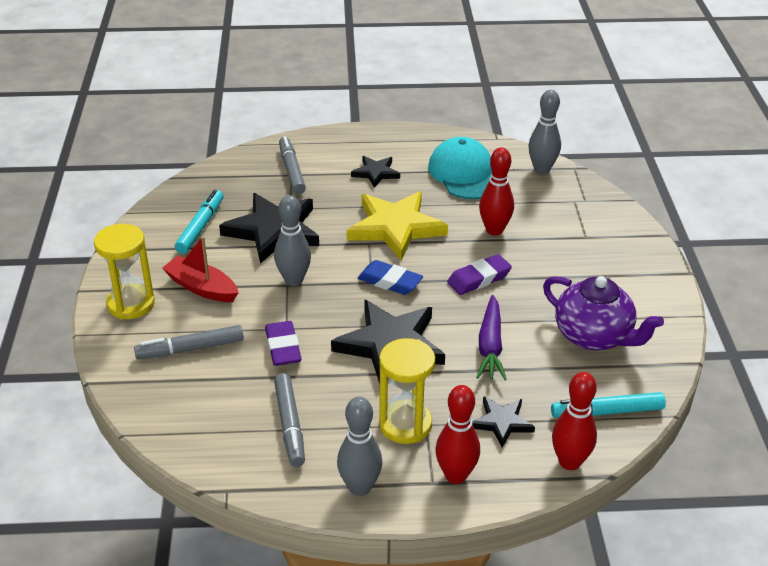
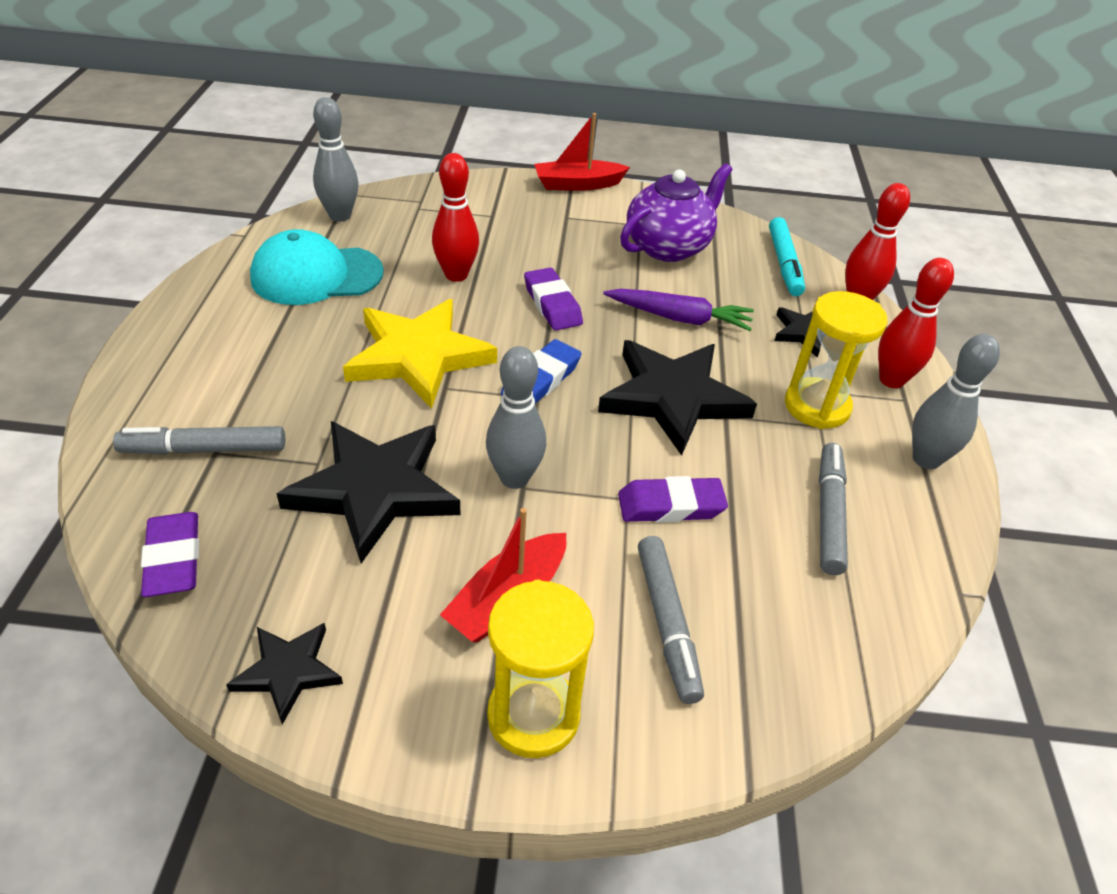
camera: 85 degrees left, 5 degrees up
(201, 227) = (323, 592): turquoise marker -> none
(216, 180) = (173, 559): none -> purple eraser
(289, 425) = (829, 514): grey marker -> grey marker turned 75 degrees counterclockwise
(376, 173) = (267, 355): black star -> black star (288, 671)
(666, 277) = (577, 184): none -> red boat

